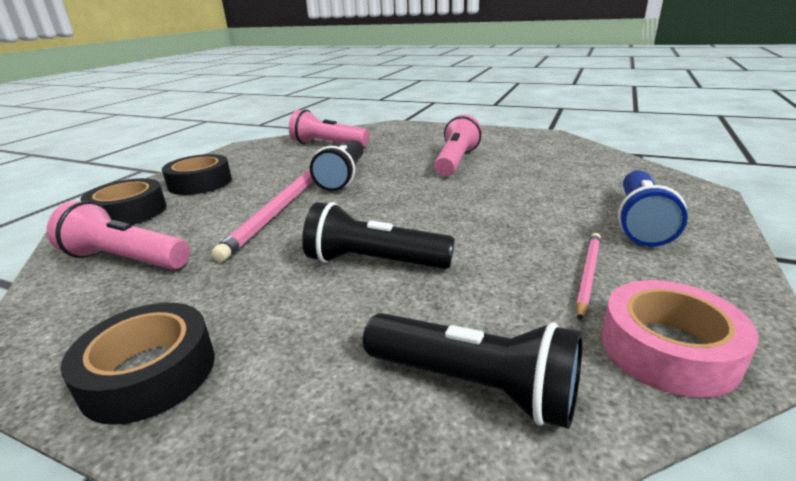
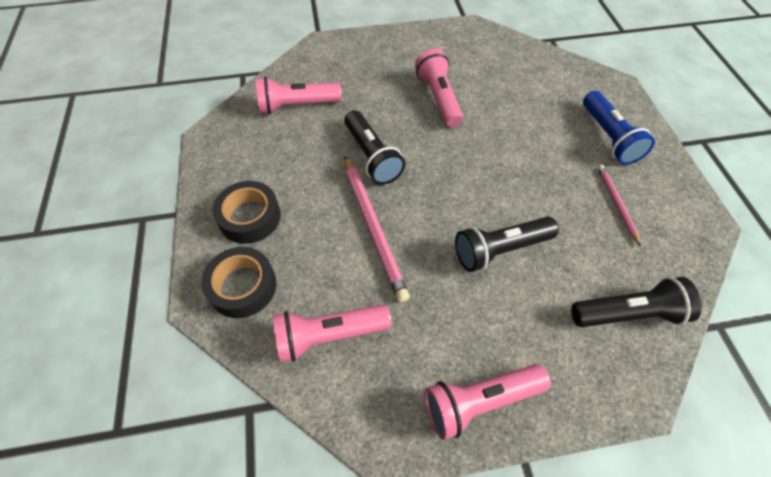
camera: 35 degrees left, 30 degrees up
(149, 373) = (479, 402): black tape -> pink flashlight
(668, 349) = (681, 245): pink tape -> none

